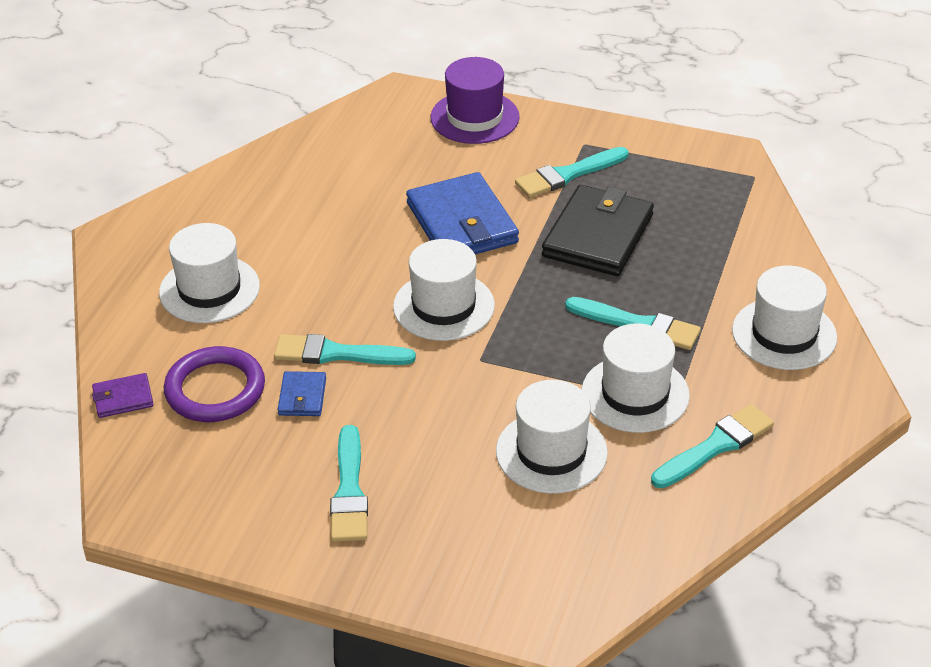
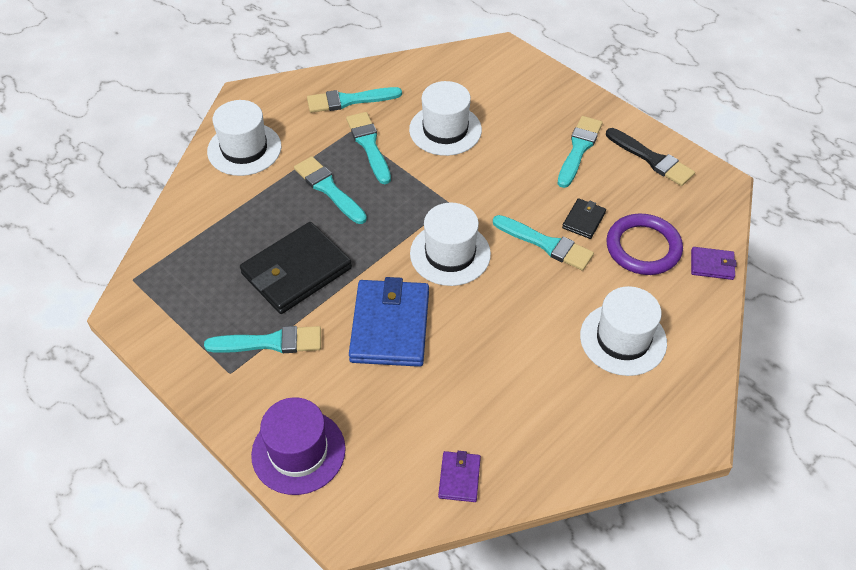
camera: 155 degrees left, 10 degrees up
(239, 513) = (651, 159): none -> black brush
(302, 397) = (583, 220): blue wallet -> black wallet
(323, 144) = (459, 478): none -> purple wallet
(635, 394) = (369, 145): white hat -> turquoise brush

